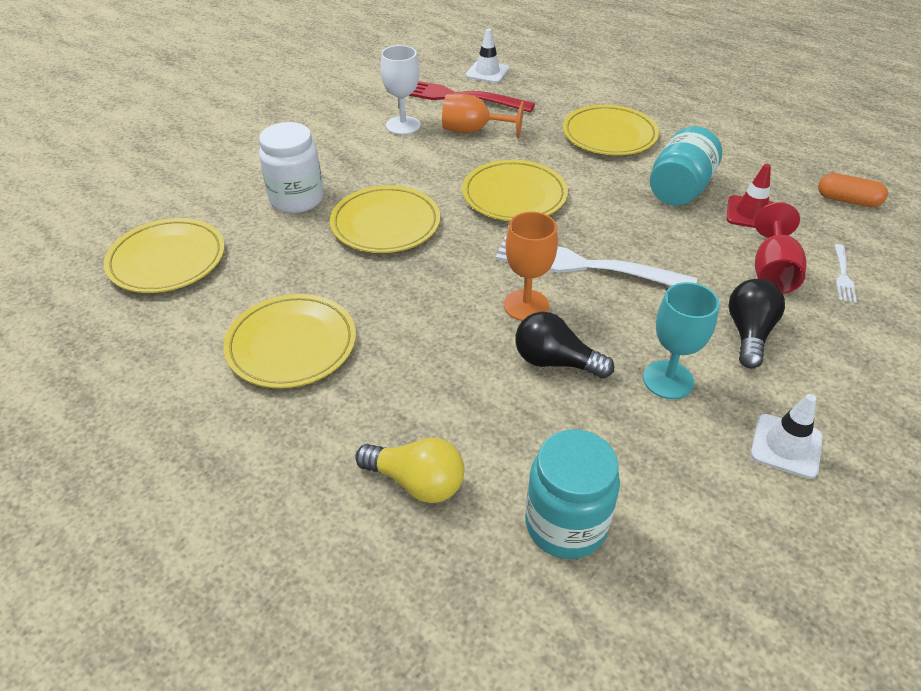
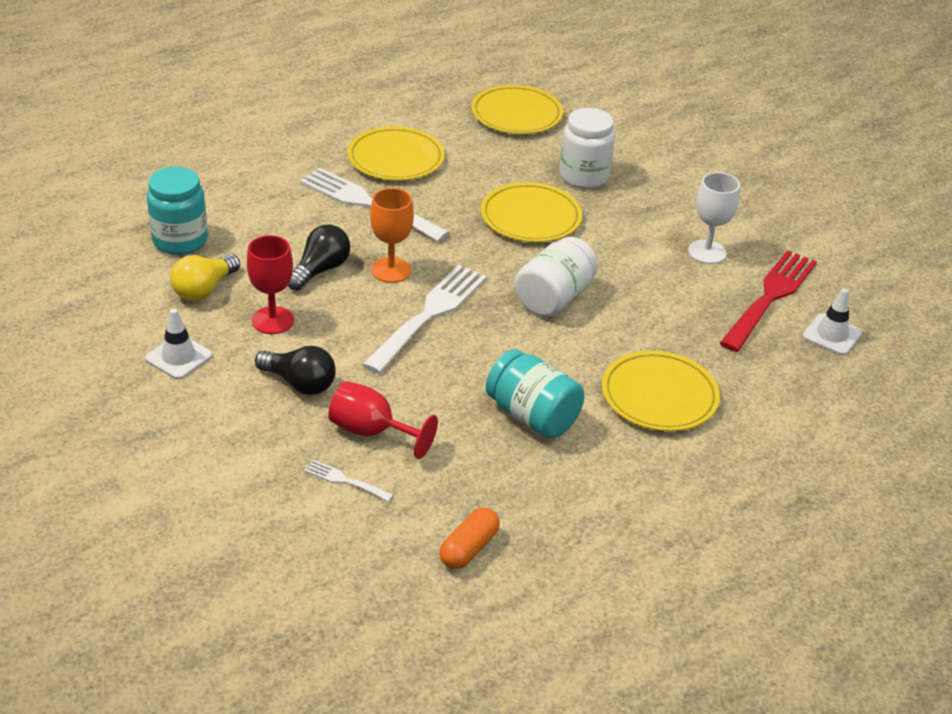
camera: 100 degrees right, 5 degrees down
(402, 350) = (368, 203): none -> white fork
(417, 482) = (246, 192): yellow light bulb -> yellow light bulb (204, 289)
(473, 131) = (687, 296): orange goblet -> none
(514, 195) = (554, 298): yellow plate -> white jar
(668, 380) = (272, 320): turquoise goblet -> red goblet
(751, 213) = (471, 455): red traffic cone -> none

